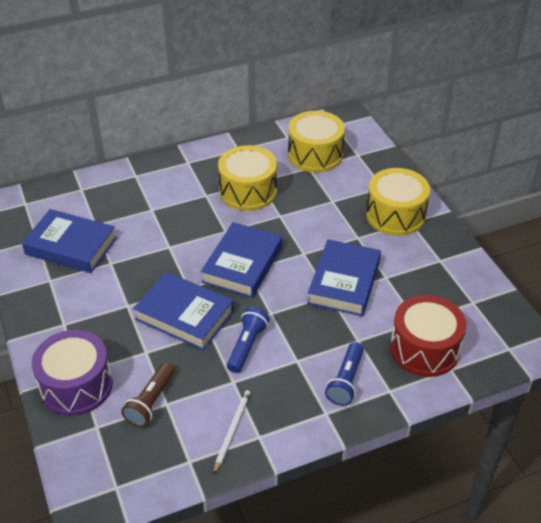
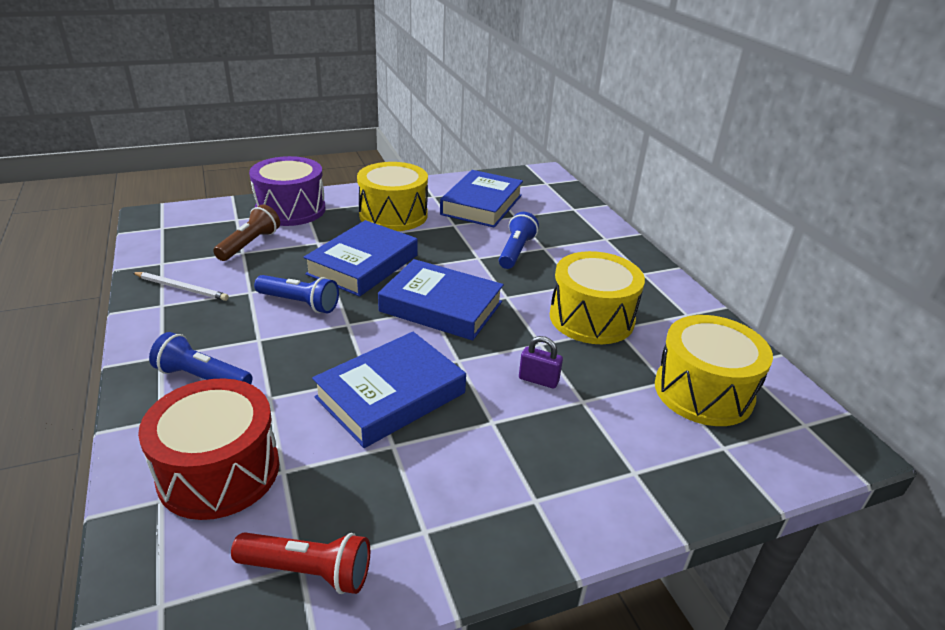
camera: 90 degrees right, 10 degrees down
(151, 402) = (249, 244): brown flashlight -> brown flashlight turned 90 degrees clockwise
(158, 225) = (515, 251): none -> blue flashlight
(317, 218) = (538, 380): none -> purple padlock
(344, 282) = (390, 395): blue book -> blue book turned 60 degrees counterclockwise
(395, 215) = (553, 480): yellow drum -> yellow drum (393, 215)
(475, 299) = (308, 571): none -> red flashlight

